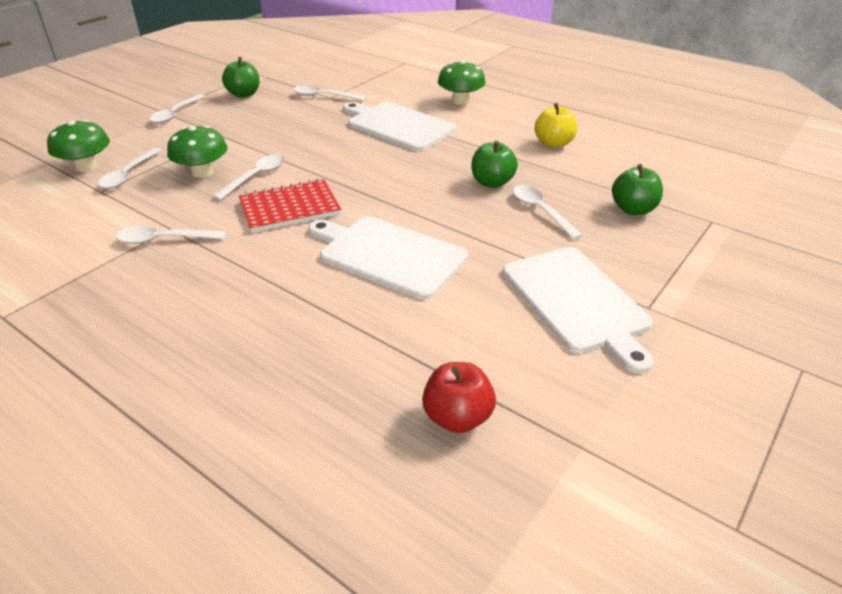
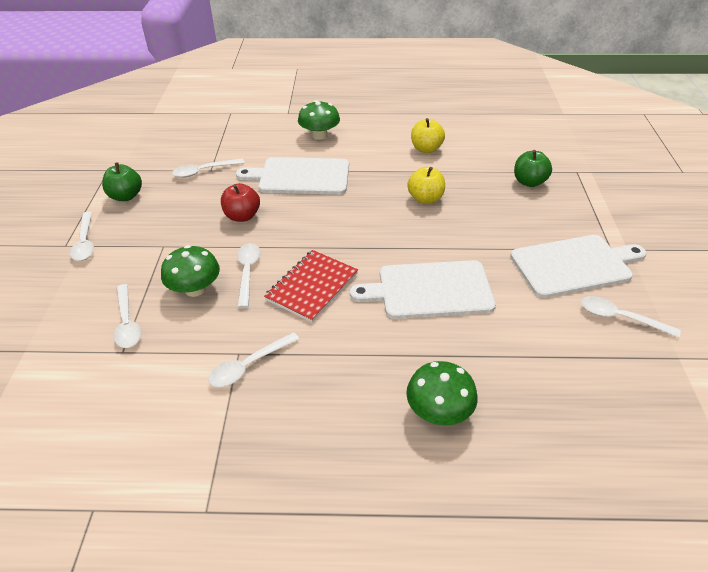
camera: 35 degrees left, 5 degrees up
(87, 166) = (71, 335): green mushroom -> green mushroom (439, 411)
(457, 417) = (605, 380): red apple -> red apple (242, 216)
(492, 182) = (425, 199): green apple -> yellow apple
(540, 211) = (480, 208): white spoon -> white spoon (619, 317)
(577, 302) = (574, 265): white cutting board -> white cutting board turned 45 degrees counterclockwise

